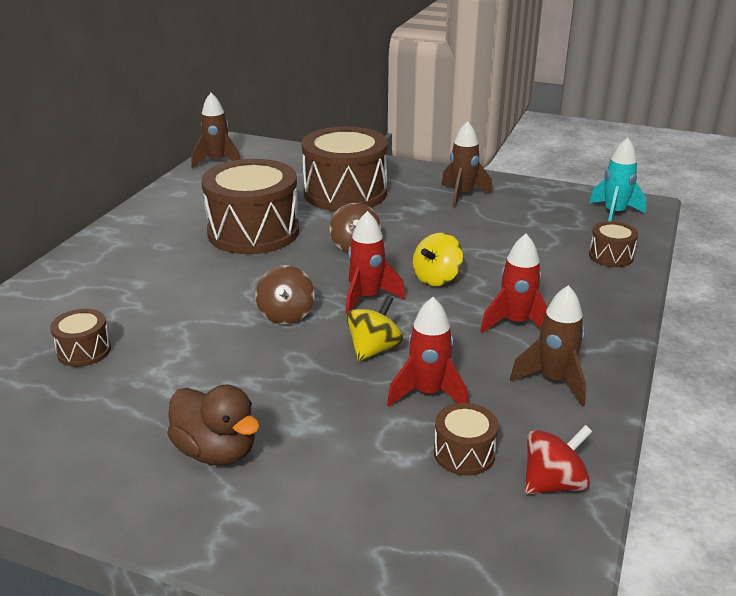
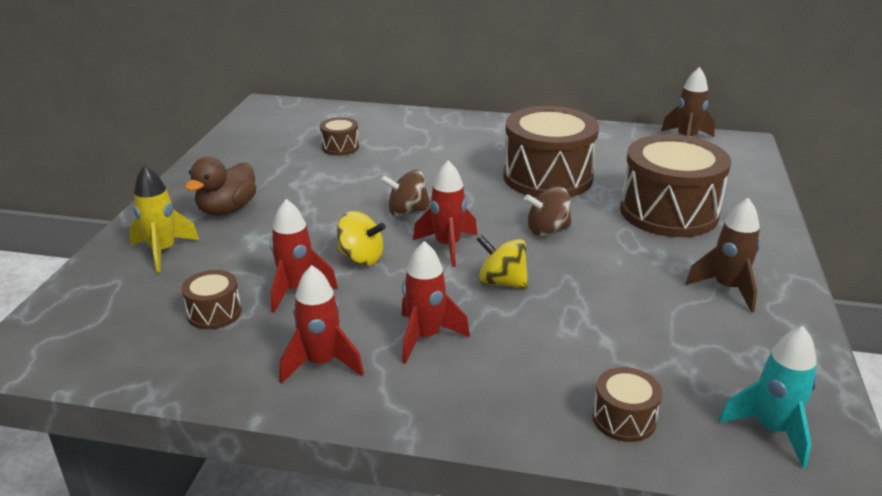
camera: 80 degrees right, 0 degrees up
(311, 508) = (163, 251): none -> yellow rocket
(553, 483) = (169, 362): red spinning top -> none
(554, 381) = (321, 363): brown rocket -> red rocket

